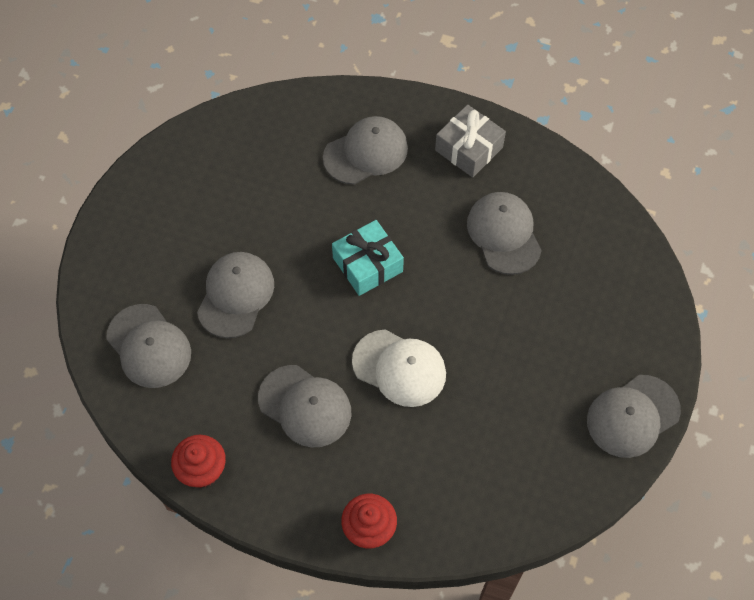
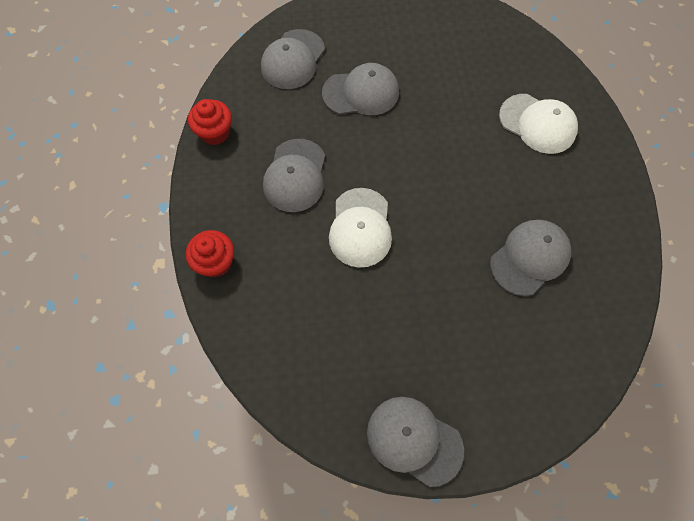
camera: 65 degrees right, 5 degrees up
(366, 152) = (537, 124): grey cap -> white cap
(367, 264) = (438, 167): turquoise gift -> none
(469, 149) = (594, 197): grey gift -> none

